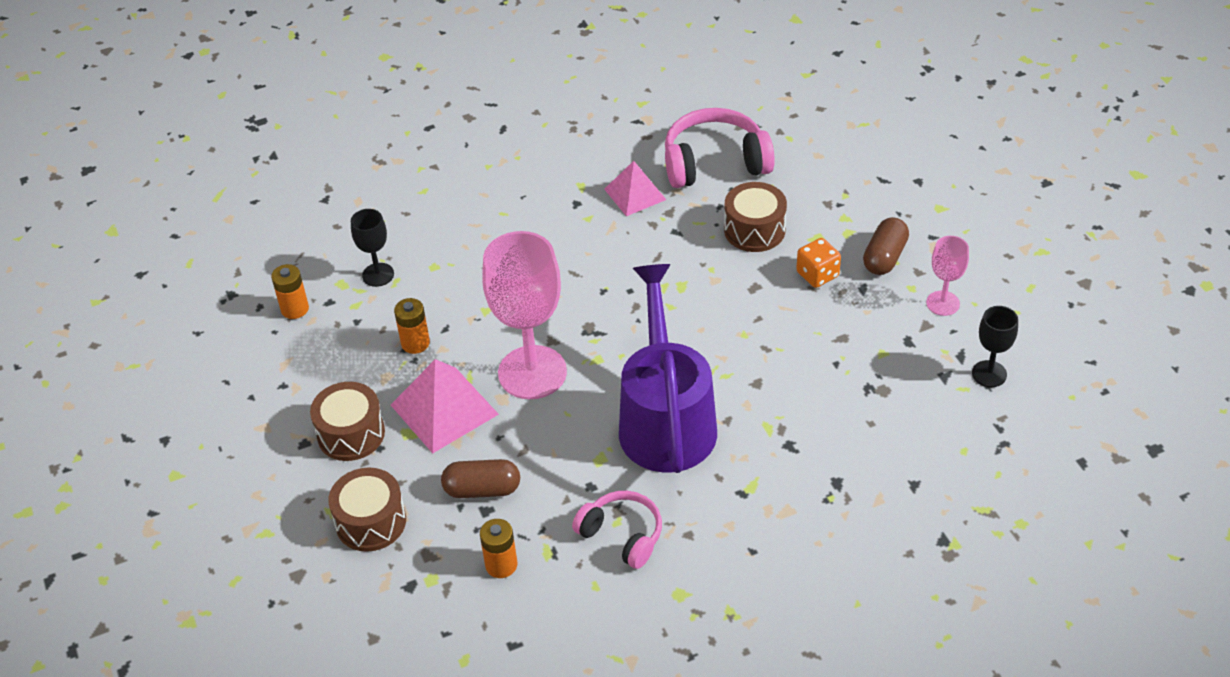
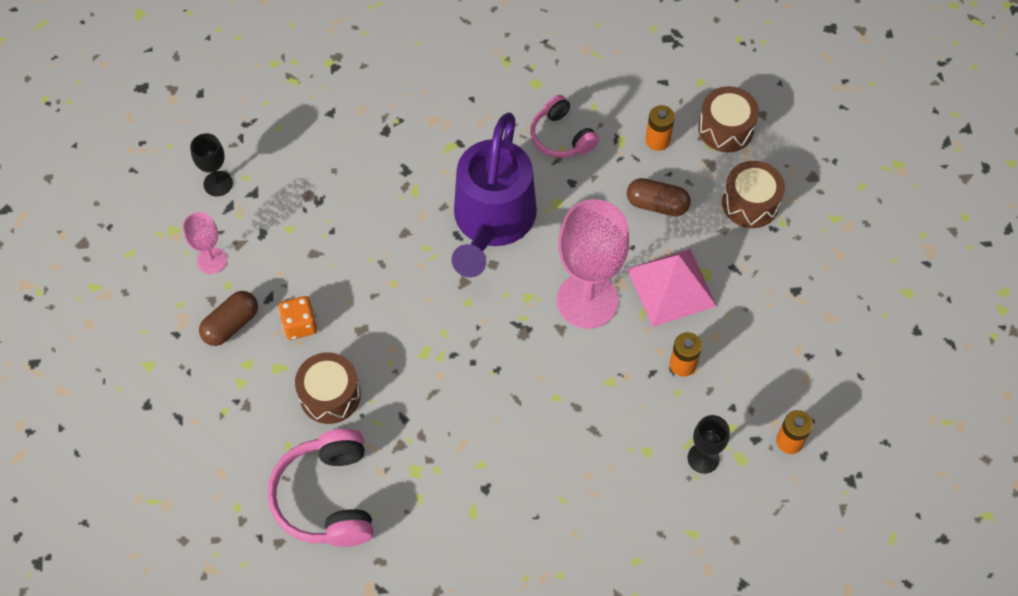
camera: 165 degrees left, 15 degrees up
(351, 434) = (754, 287): brown drum -> brown drum (725, 129)
(635, 194) = (423, 481): pink pyramid -> none
(715, 163) = (327, 497): pink headphones -> pink headphones turned 75 degrees clockwise

